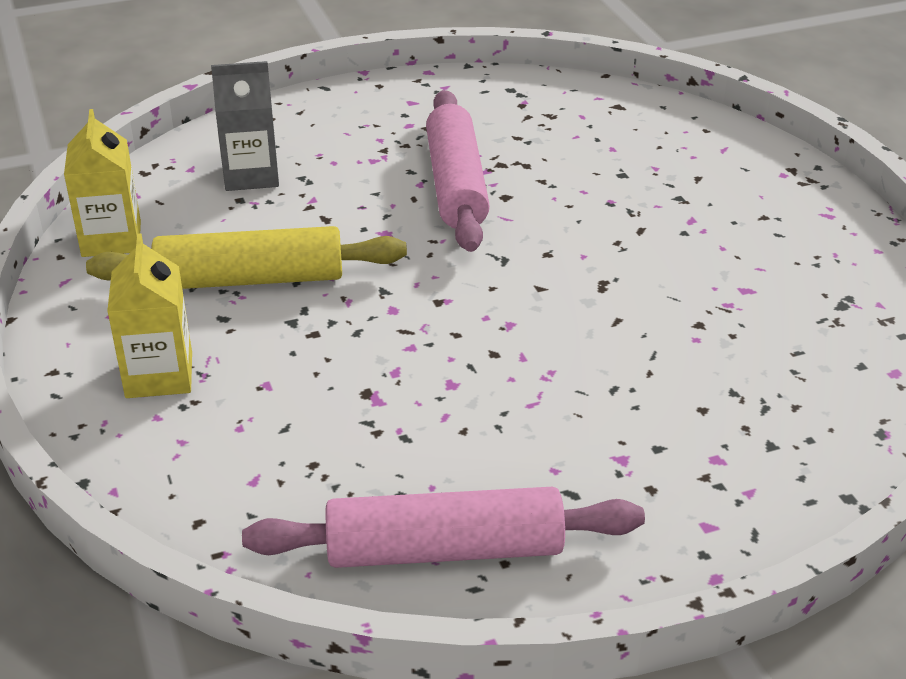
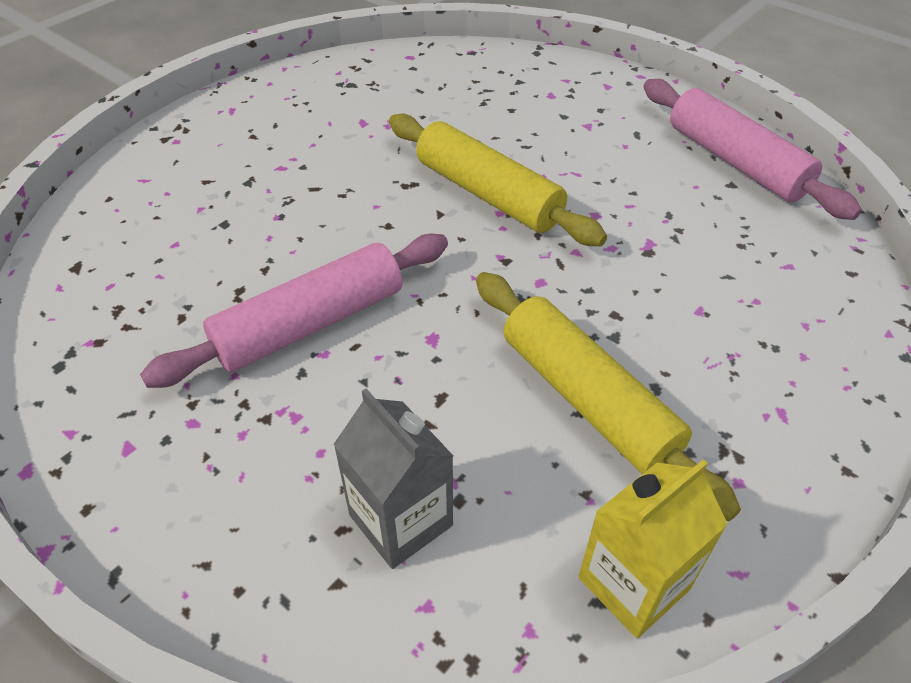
camera: 120 degrees left, 10 degrees up
(159, 375) = (765, 384): yellow carton -> none
(545, 326) = (488, 194): none -> yellow rolling pin

